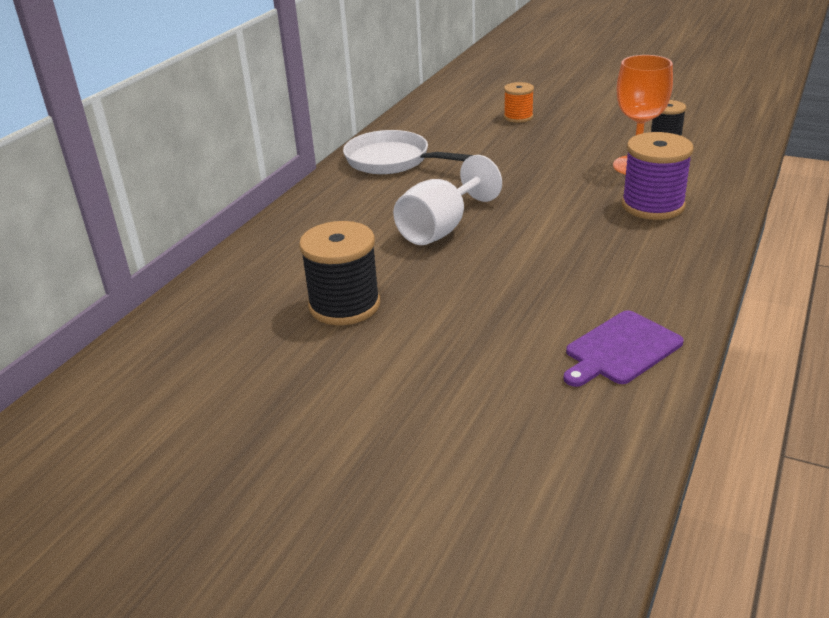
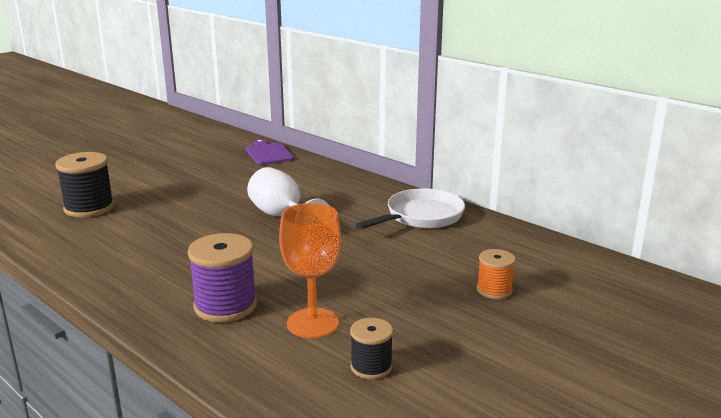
camera: 105 degrees right, 10 degrees down
(344, 305) = (221, 181): black spool -> black spool (89, 208)
(620, 349) = (74, 241): purple cutting board -> purple cutting board (268, 153)

